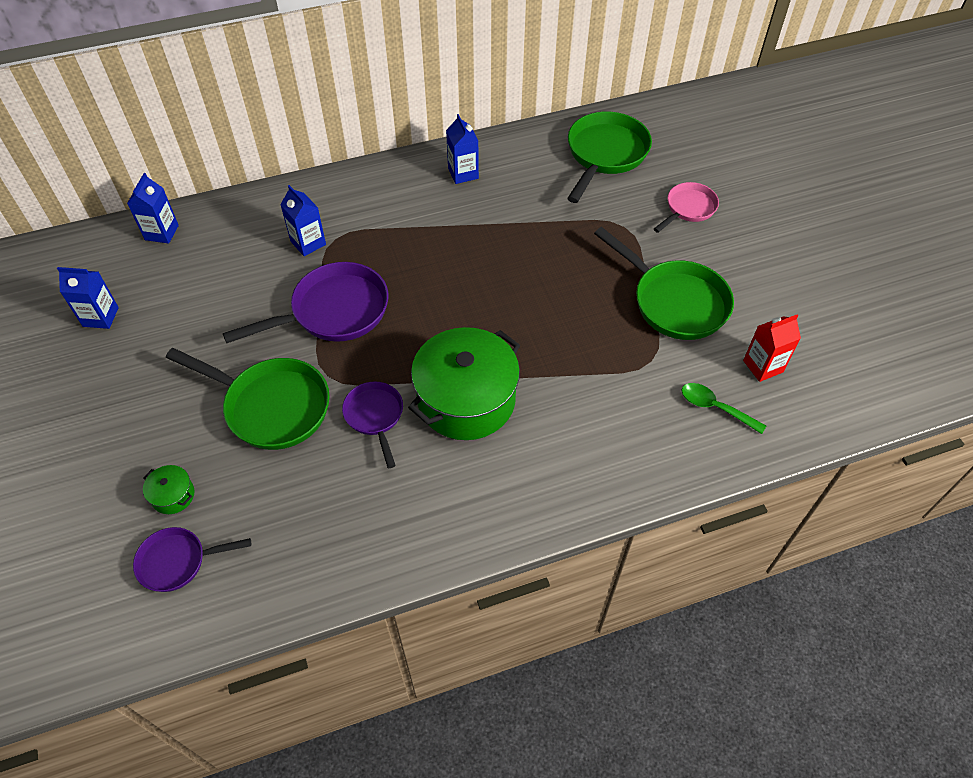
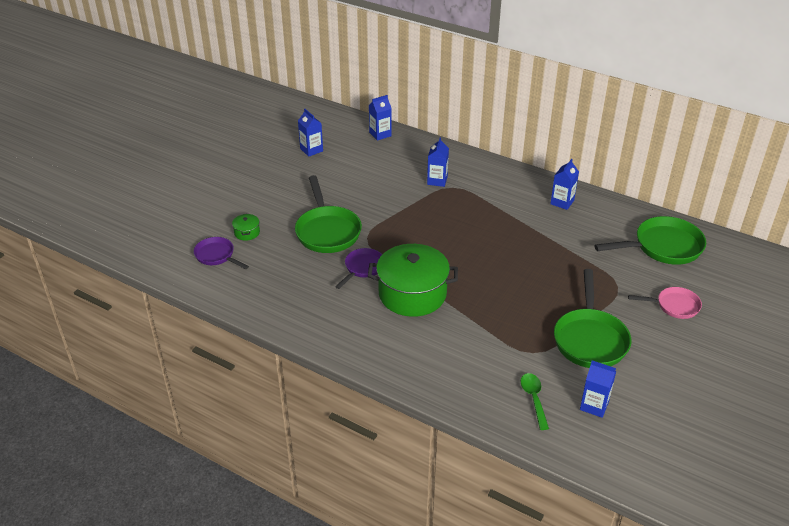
camera: 50 degrees right, 15 degrees down
(333, 312) = (406, 215): purple pan -> none
(763, 366) = (594, 405): red carton -> blue carton

